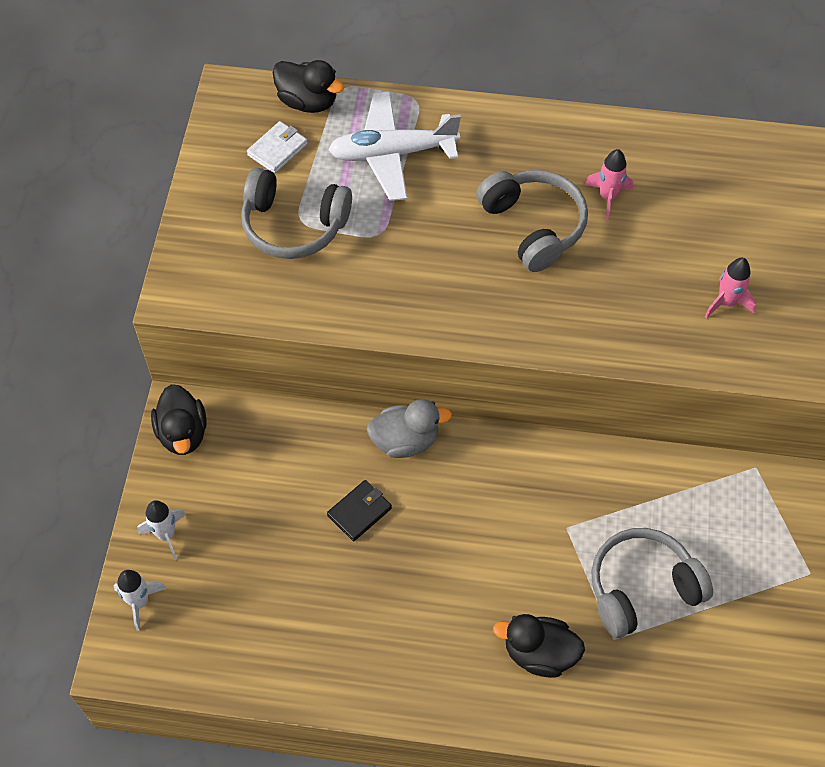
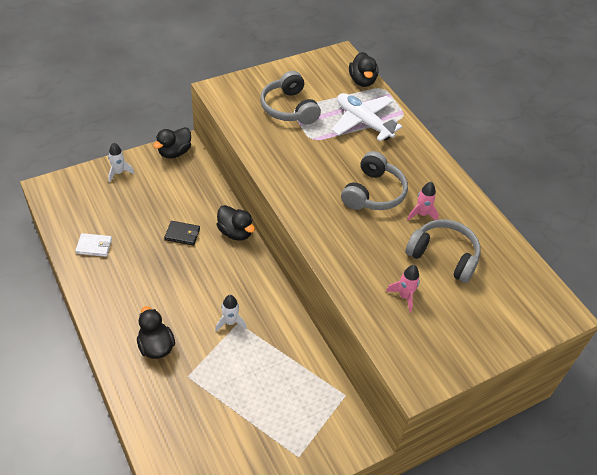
camera: 50 degrees right, 10 degrees down
(139, 602) = (79, 181): white rocket -> white rocket (230, 322)
(277, 149) = (325, 84): white wallet -> white wallet (94, 246)
(405, 440) = (235, 232): grey duck -> black duck
(642, 588) = (227, 375): grey headphones -> grey headphones (443, 256)

